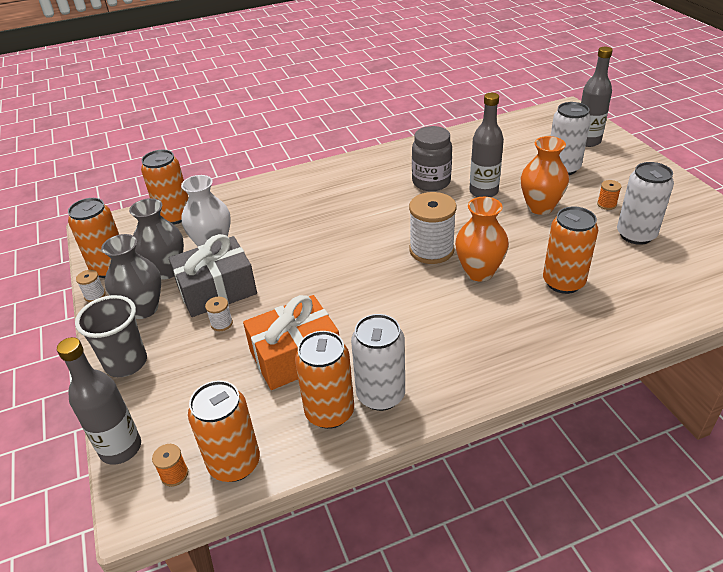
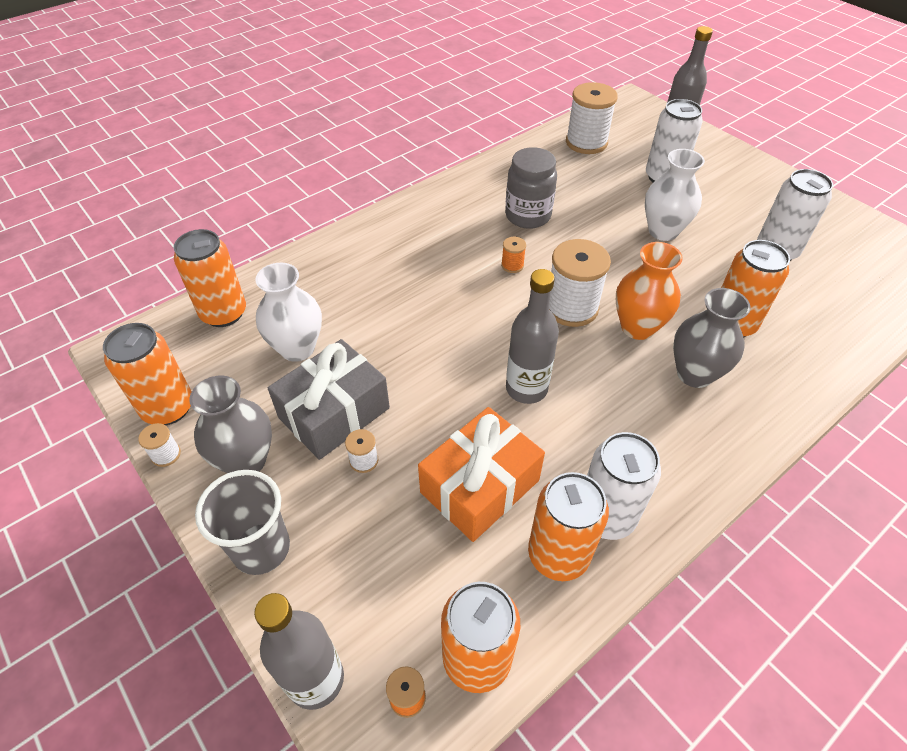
camera: 20 degrees left, 10 degrees up
(166, 270) = (251, 397): grey vase -> grey vase (694, 374)
(483, 192) = (593, 220): grey bottle -> grey bottle (526, 388)
(509, 136) = (586, 142): none -> white spool
(540, 207) = (663, 231): orange vase -> white vase
(606, 204) = (729, 217): orange spool -> orange spool (512, 265)

